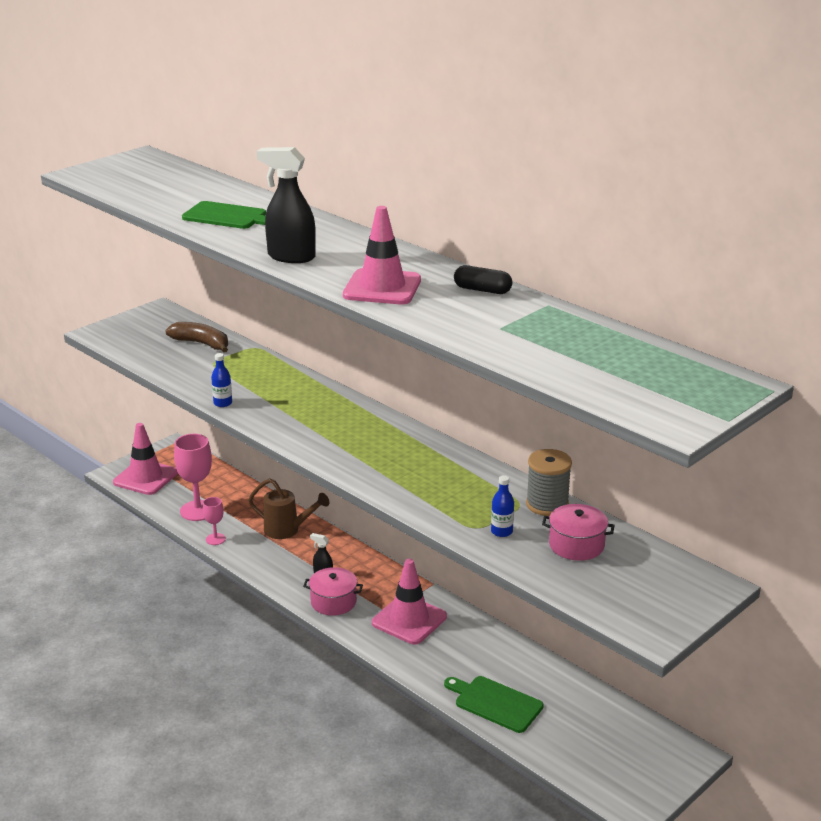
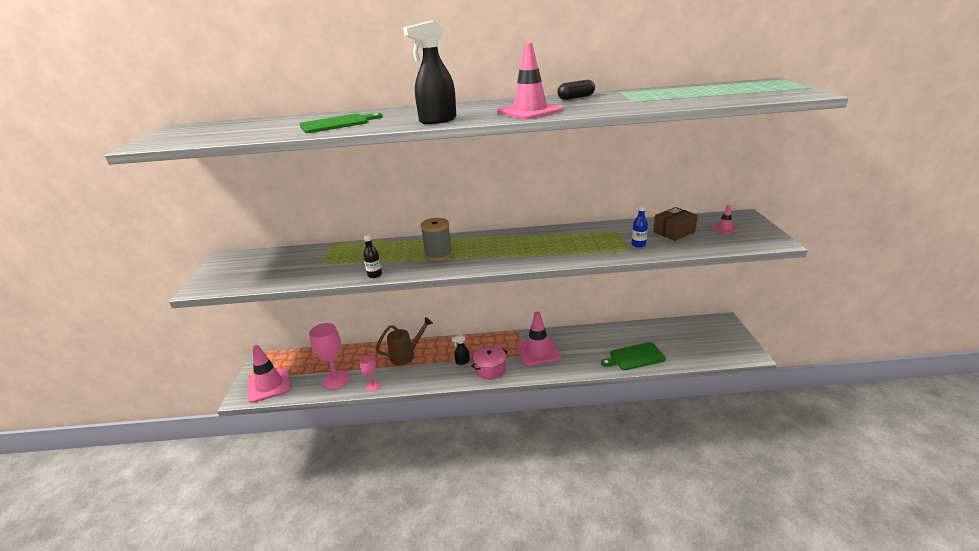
camera: 45 degrees left, 0 degrees up
(201, 344) = (295, 258): brown banana -> none
(223, 403) = (374, 275): blue bottle -> black bottle
(547, 504) = (627, 226): grey spool -> grey spool (438, 254)
(576, 545) = (674, 232): pink pot -> brown box
(643, 581) = (724, 228): none -> pink traffic cone

